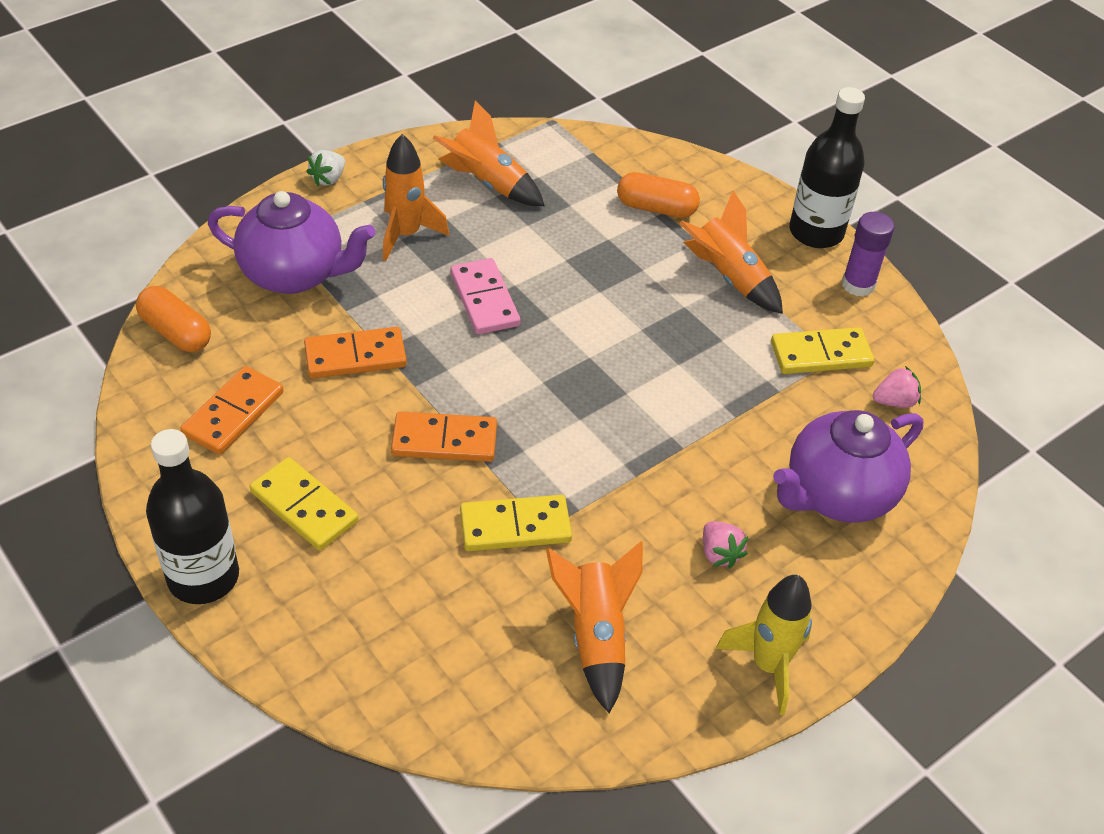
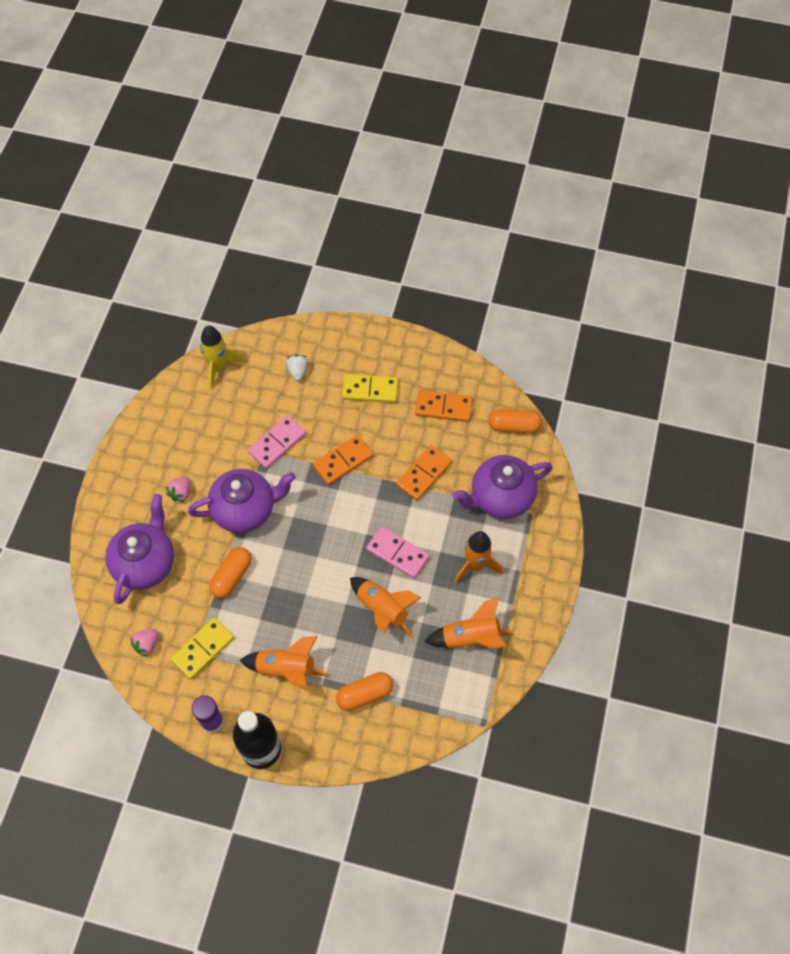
camera: 145 degrees right, 15 degrees up
(203, 577) = (377, 337): black bottle -> none
(233, 413) = (443, 407): orange domino -> orange domino turned 75 degrees counterclockwise
(328, 179) = (553, 572): white strawberry -> white strawberry (298, 371)
(515, 526) = (277, 443): yellow domino -> pink domino
(595, 636) = (207, 420): orange rocket -> orange rocket (382, 610)
(639, 469) = (245, 510): none -> purple teapot
(719, 554) = (181, 493): pink strawberry -> pink strawberry turned 90 degrees counterclockwise
(723, 405) = (231, 576): none -> orange capsule
(768, 665) = (129, 456): yellow rocket -> yellow rocket (219, 367)

